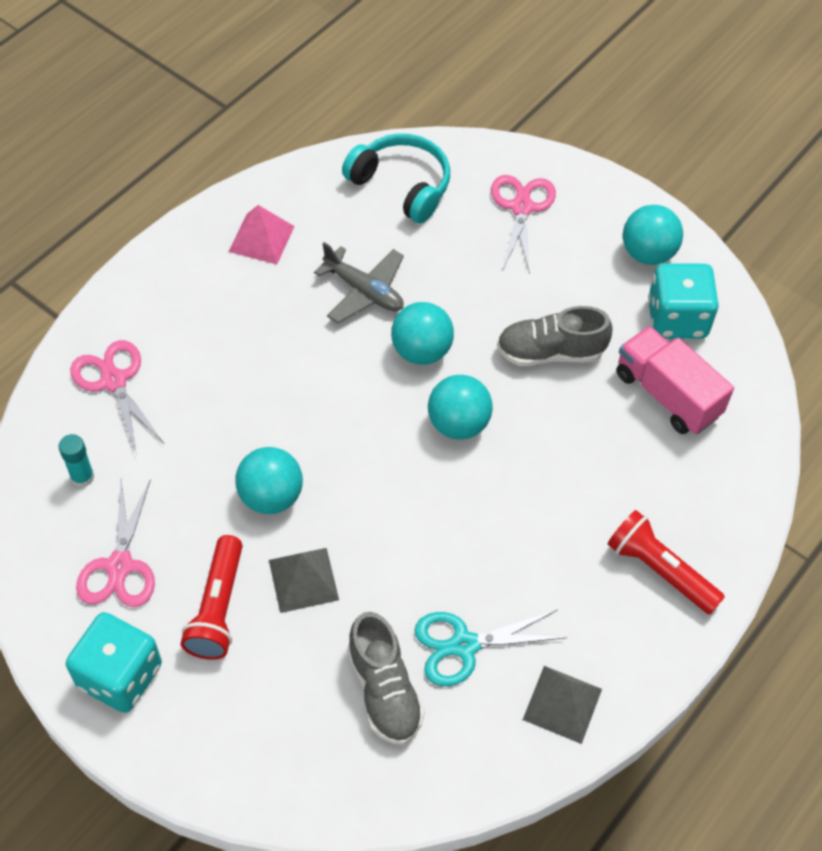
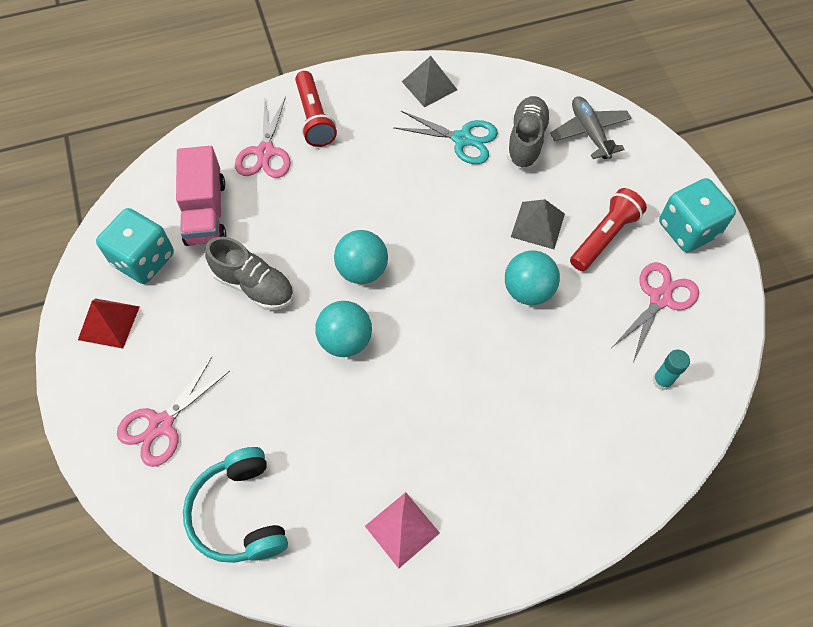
camera: 145 degrees left, 5 degrees up
(114, 381) = (603, 453): pink scissors -> pink scissors (265, 152)
(364, 291) = (351, 420): grey plane -> grey plane (589, 132)
(647, 253) = (108, 323): turquoise ball -> red pyramid

